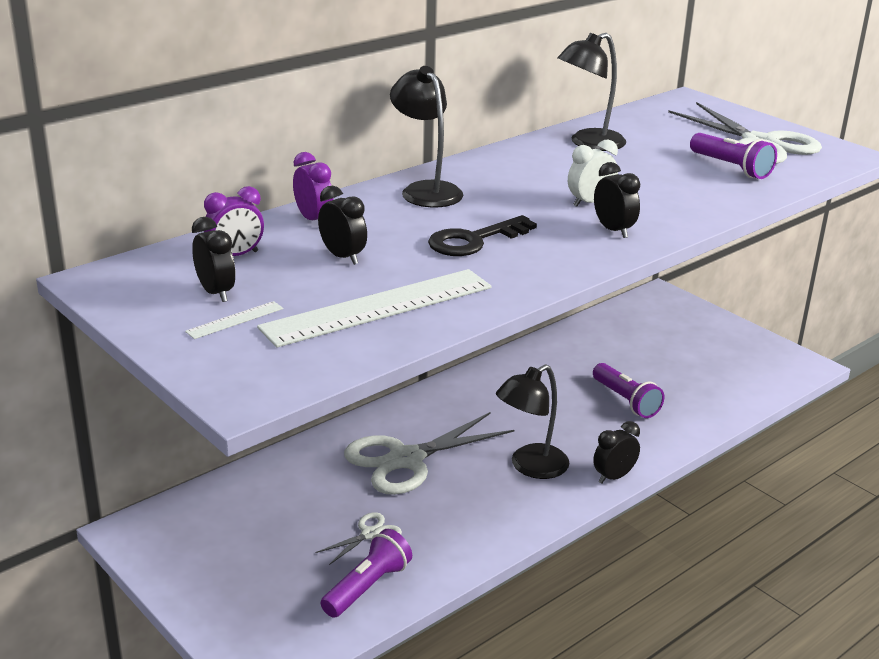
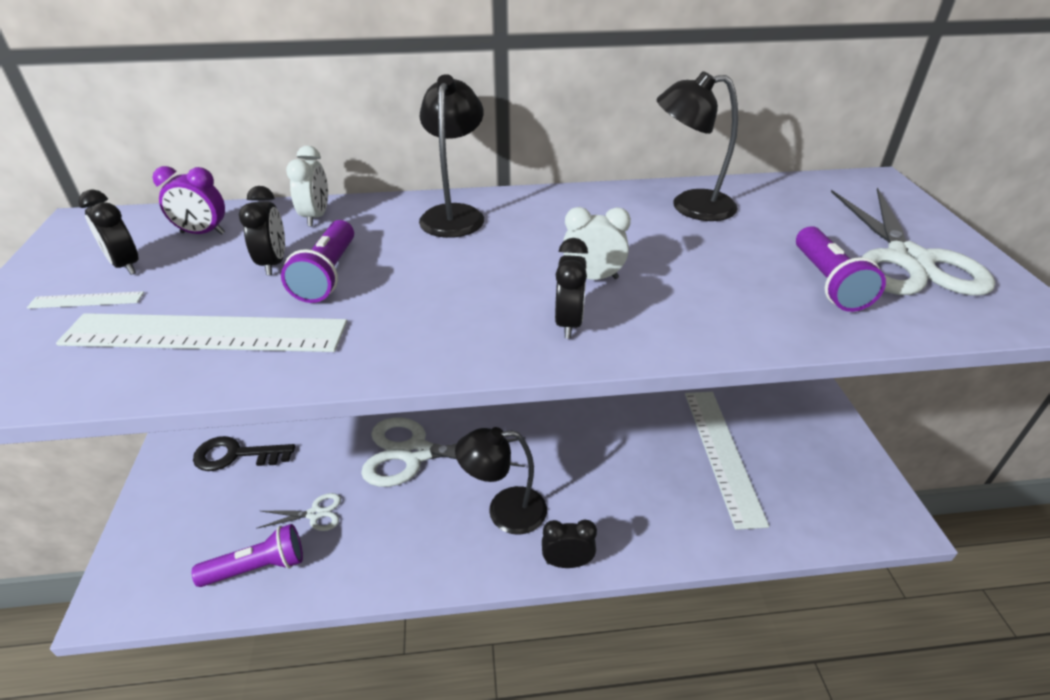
camera: 35 degrees right, 10 degrees up
(216, 293) = (125, 265): black clock -> black clock turned 135 degrees clockwise
(314, 220) = (316, 217): purple clock -> white clock
(474, 240) = (410, 285): black key -> black key (236, 455)
(626, 401) = (660, 480): purple flashlight -> purple flashlight (327, 275)
(653, 368) = (722, 454): none -> white ruler

